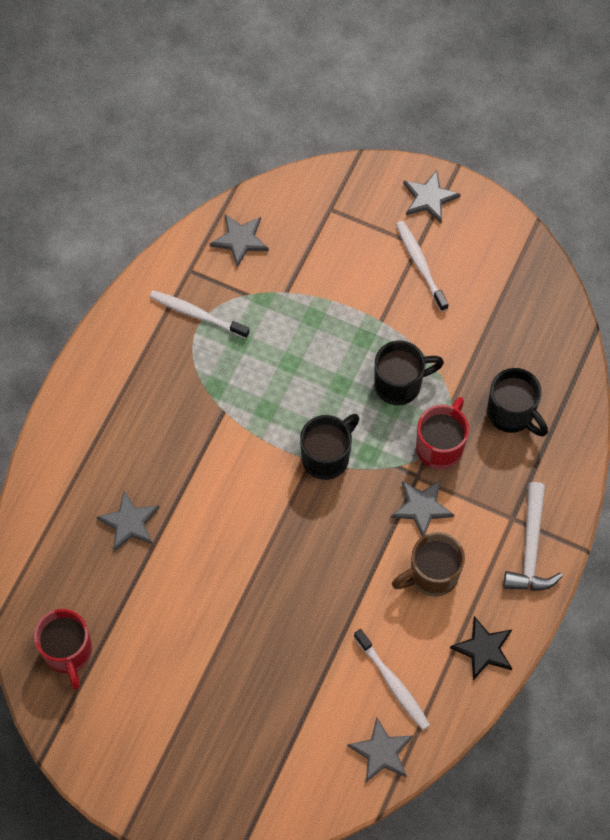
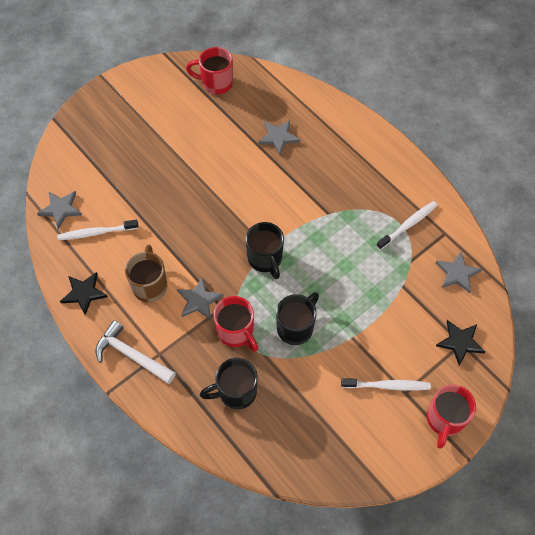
camera: 115 degrees right, 5 degrees down
(329, 211) = (460, 342): none -> black star
(400, 384) = (296, 327): black mug -> black mug turned 150 degrees counterclockwise
(429, 198) = (444, 420): grey star -> red mug

